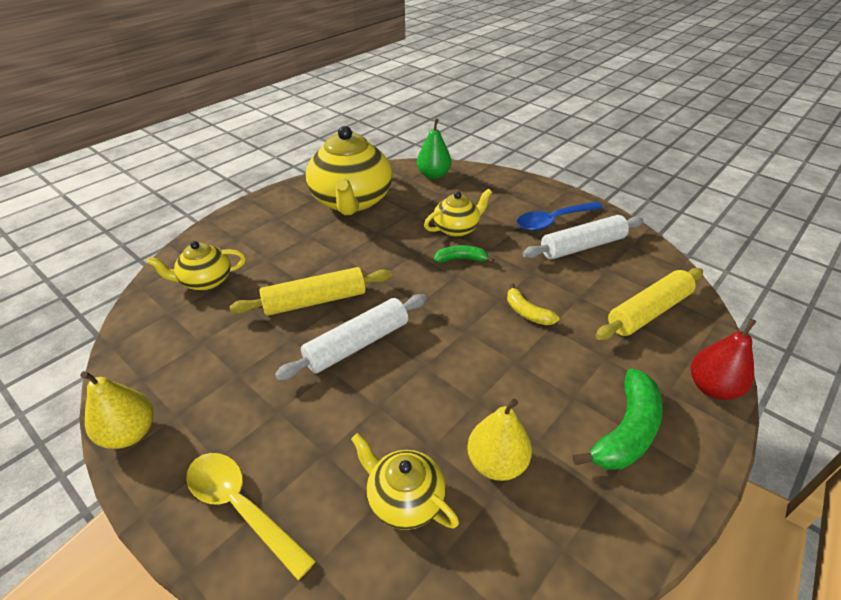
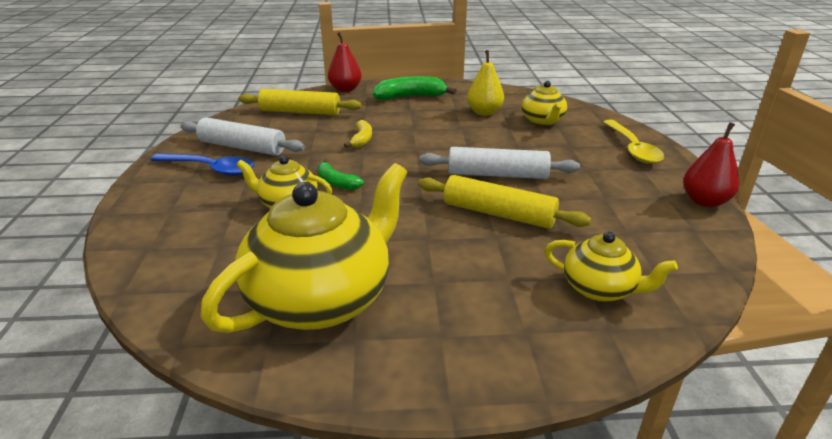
camera: 135 degrees left, 10 degrees down
(130, 433) = (704, 201): yellow pear -> red pear
(433, 175) = (169, 276): green pear -> none

